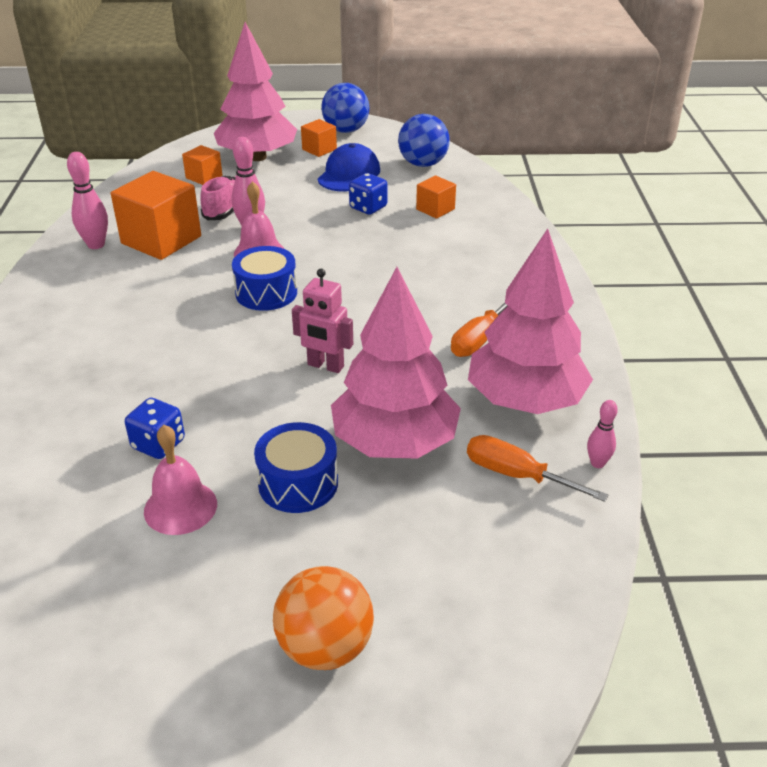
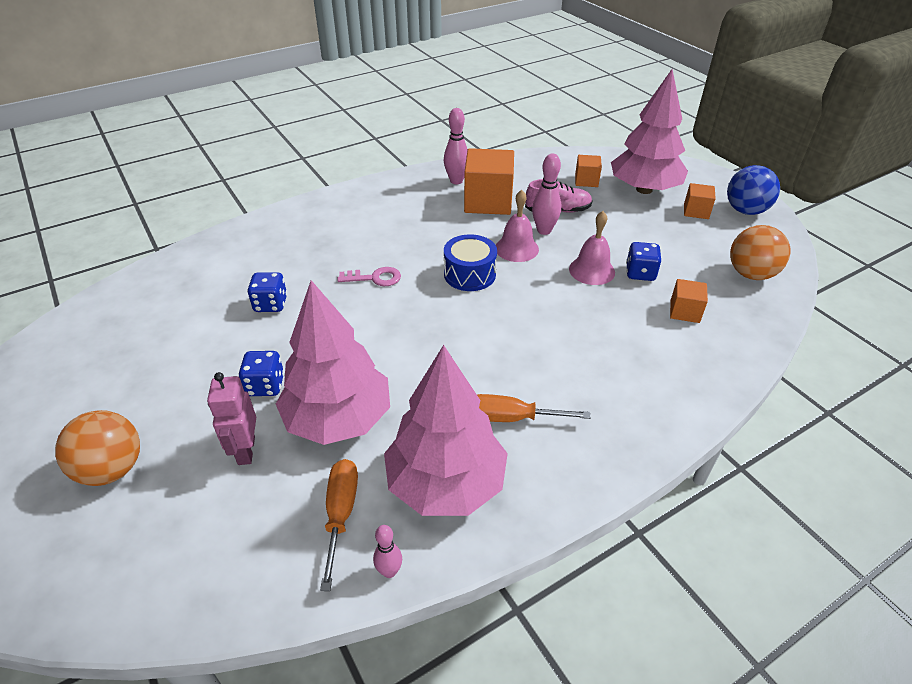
camera: 60 degrees right, 5 degrees up
(180, 507) = (216, 342): pink bell -> pink bell (592, 270)
(201, 354) = (374, 278): none -> pink key
(298, 483) = (265, 386): blue drum -> blue dice
(325, 366) = (405, 342): pink robot -> pink robot (246, 450)
(349, 174) = (678, 242): blue cap -> none
(423, 164) = (751, 274): blue ball -> orange ball

